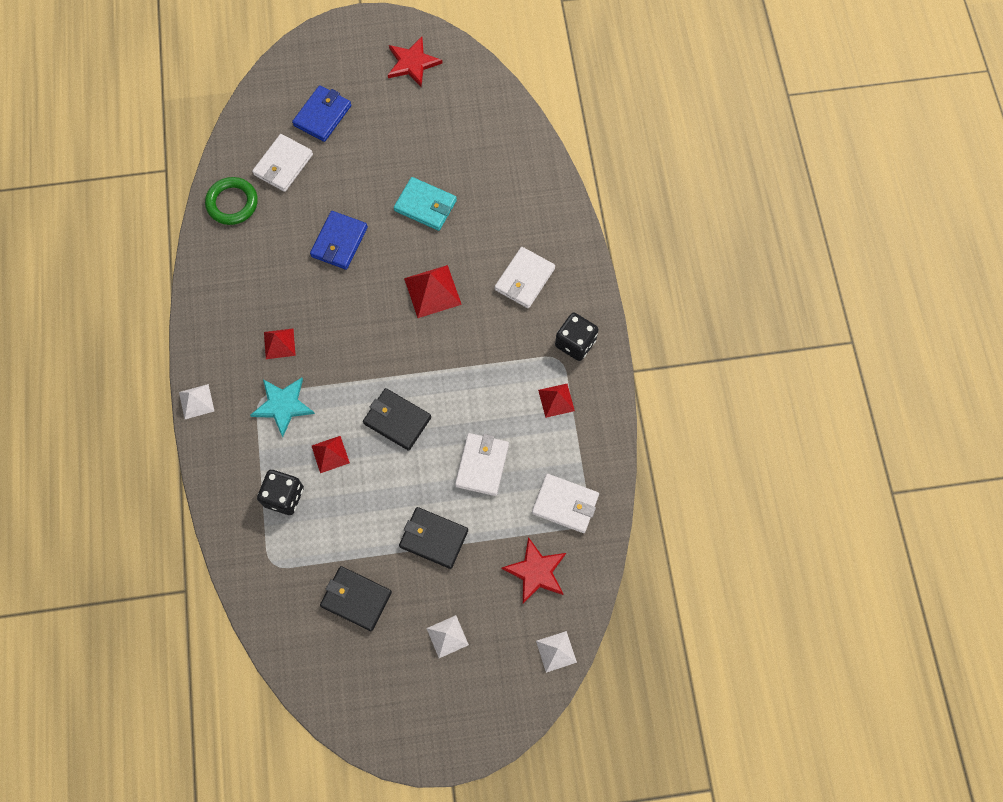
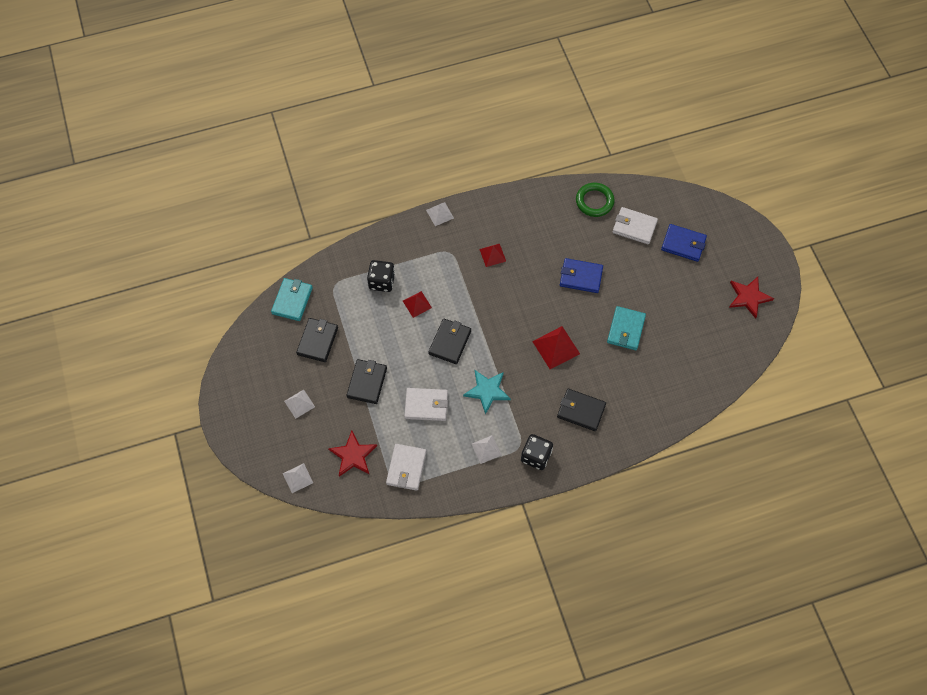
camera: 80 degrees right, 5 degrees down
(283, 405) = (447, 267): turquoise star -> turquoise star (487, 391)
(283, 628) = (292, 300): none -> turquoise wallet
(524, 279) = (581, 411): white wallet -> black wallet
(556, 400) = (486, 449): red pyramid -> white pyramid

